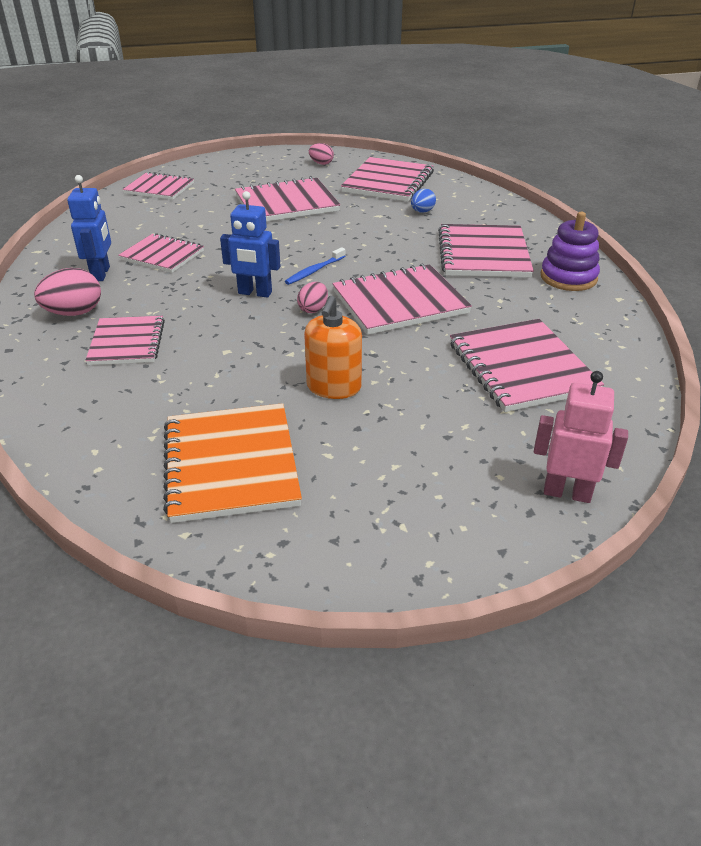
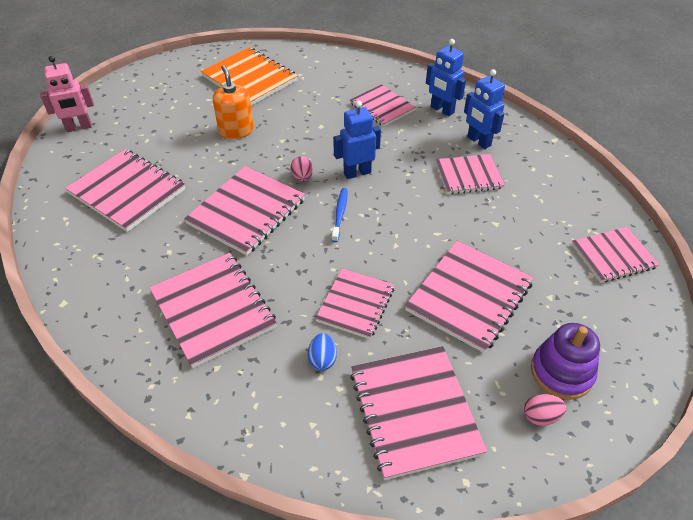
camera: 145 degrees right, 10 degrees up
(74, 313) = (442, 110): pink egg -> blue robot
(370, 224) = (355, 304): none -> pink notebook
(568, 277) = (117, 312): purple stacking toy -> purple stacking toy (561, 372)

